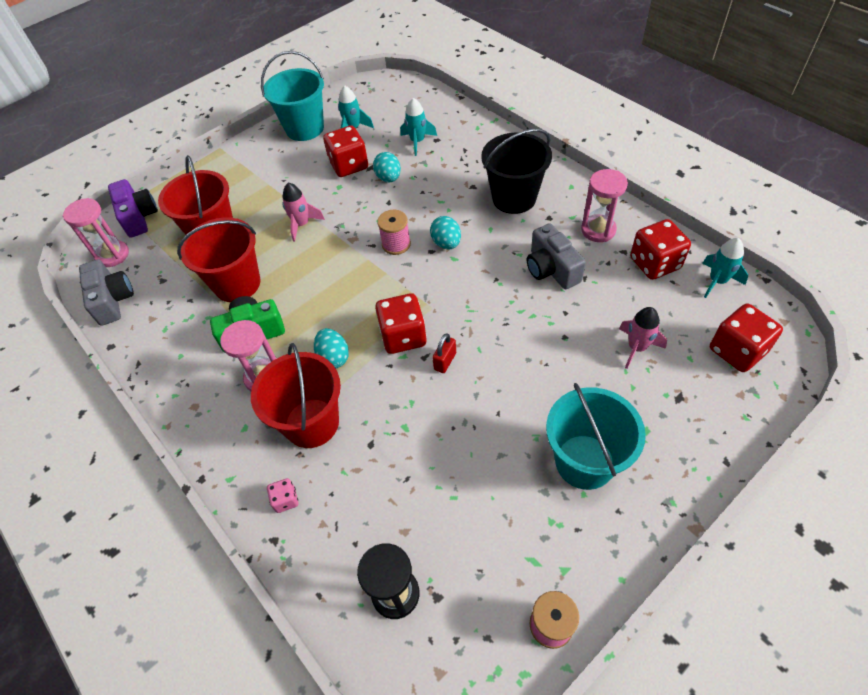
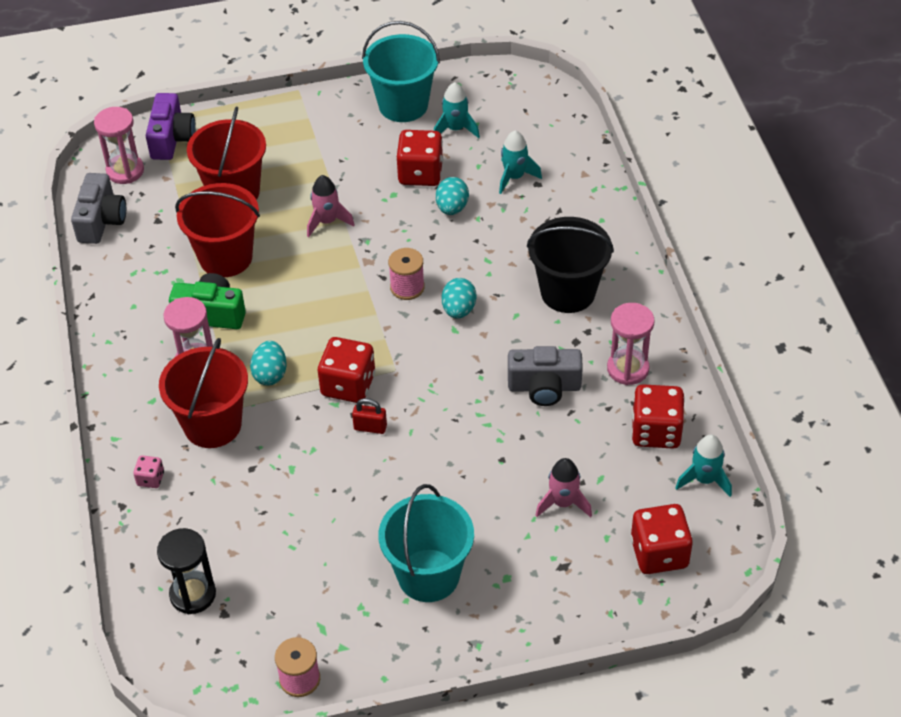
camera: 25 degrees right, 5 degrees down
(445, 361) = (370, 427): red padlock -> red padlock turned 45 degrees clockwise
(551, 269) = (544, 387): grey camera -> grey camera turned 90 degrees counterclockwise

